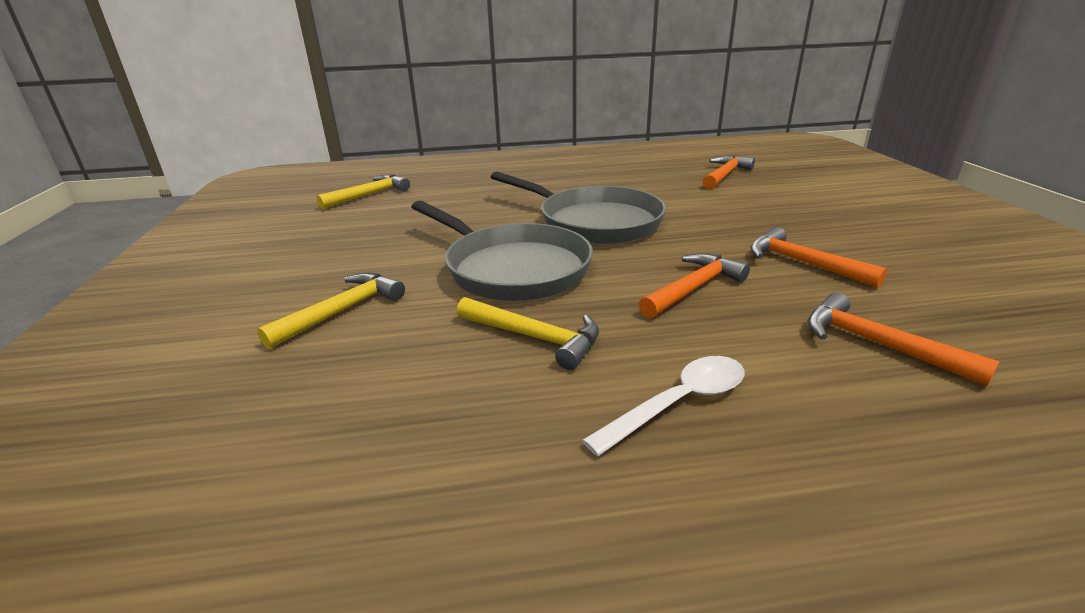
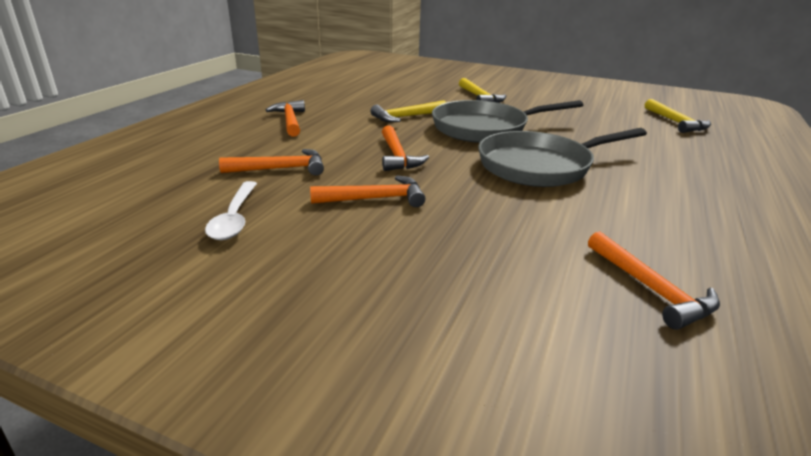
camera: 120 degrees right, 0 degrees up
(679, 403) = (326, 123): white spoon -> white spoon (234, 218)
(736, 461) = (290, 120): none -> orange hammer

